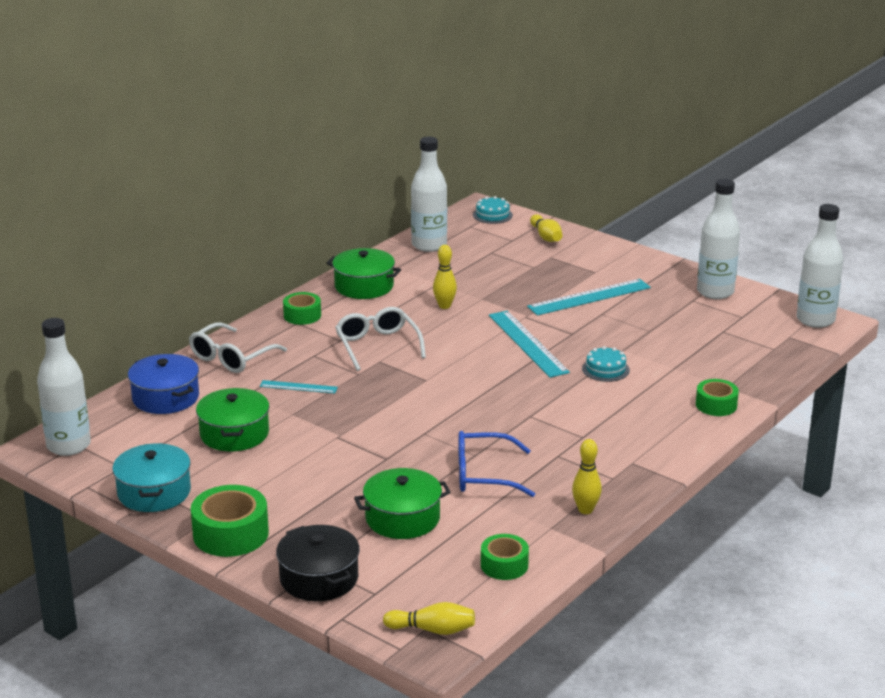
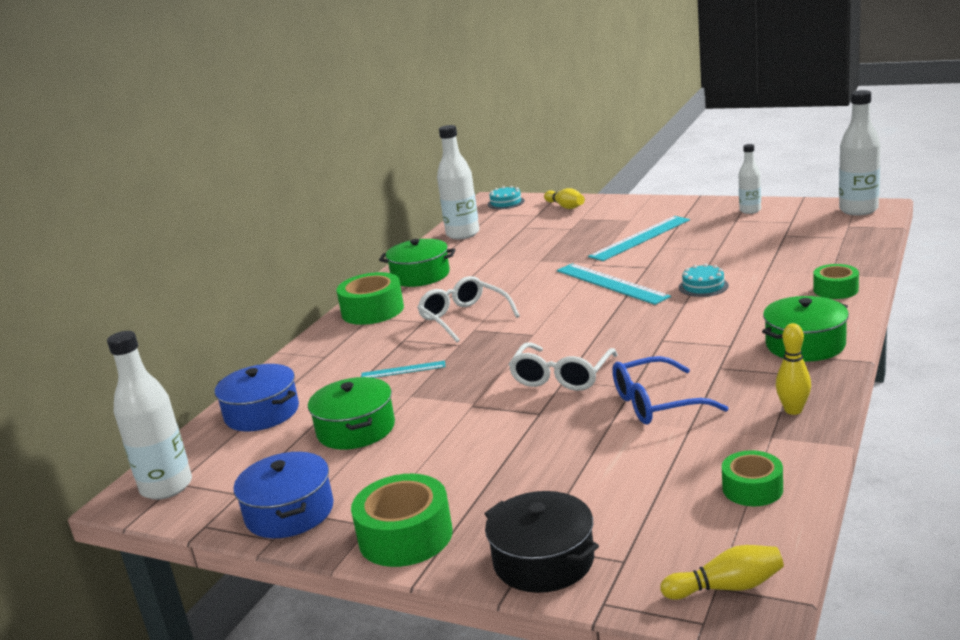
camera: 10 degrees left, 5 degrees down
(154, 492) = (289, 512): turquoise pot -> blue pot
(231, 358) = (317, 361): white glasses -> white glasses (561, 377)
(302, 315) = (372, 310): green tape -> green tape, size x1.62
(402, 518) = (599, 468): green pot -> green pot (805, 345)
(444, 306) = (509, 273): yellow bowling pin -> none
(715, 292) = (750, 210): white bottle -> white bottle, size x0.59

